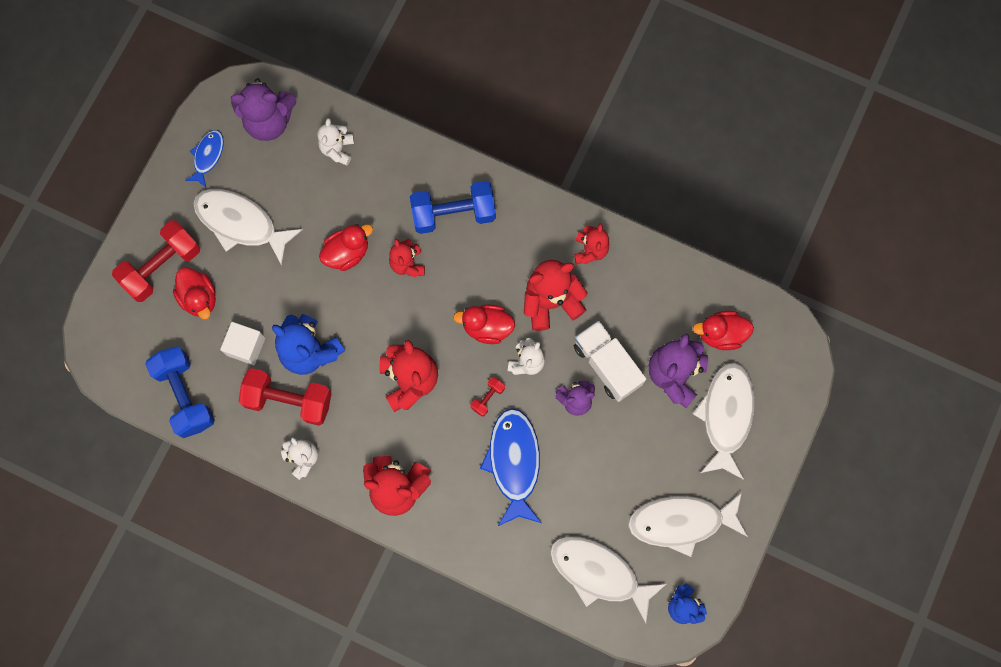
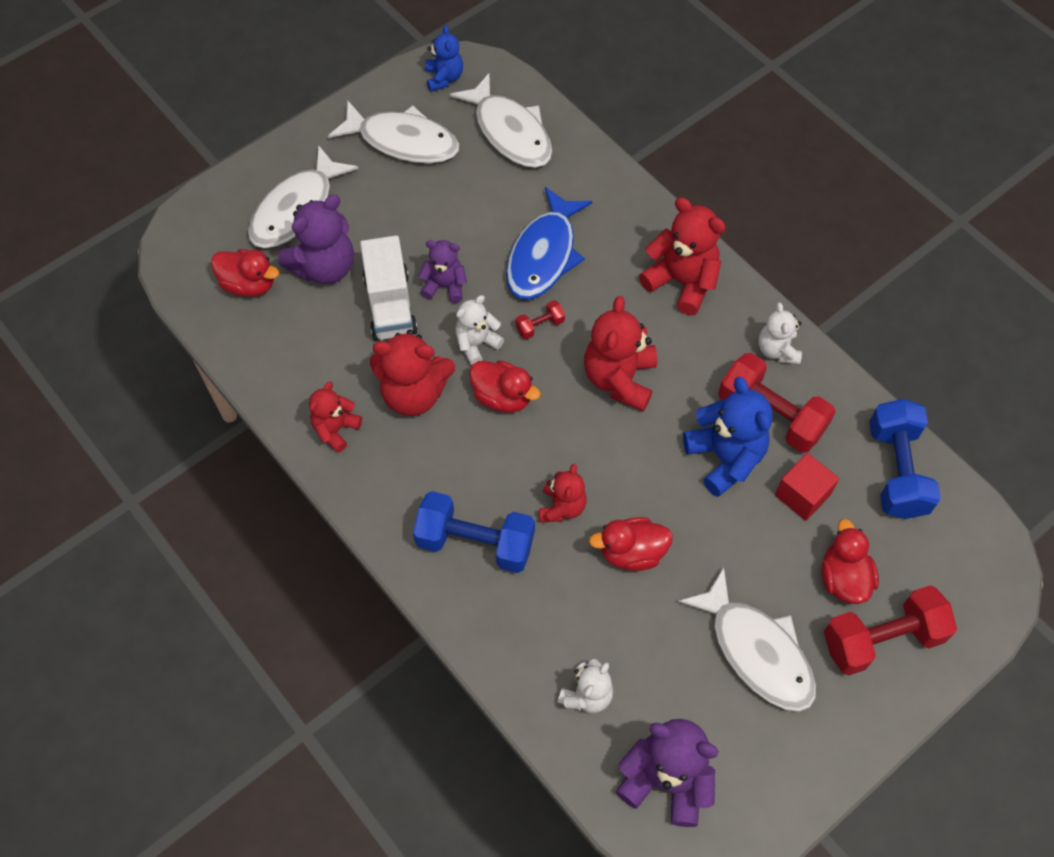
camera: 155 degrees left, 15 degrees down
(208, 156) = (771, 767): blue fish -> none
(246, 346) = (802, 495): white cube -> red cube

